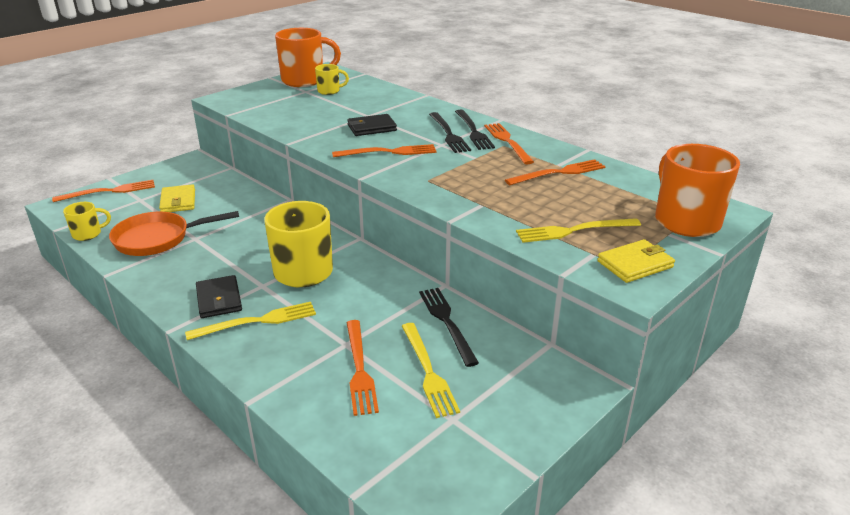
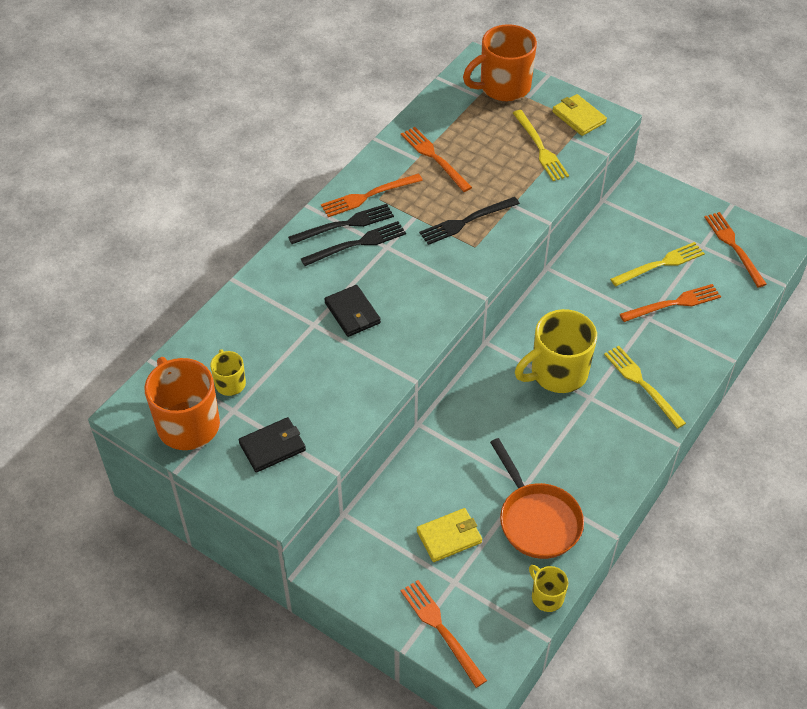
camera: 100 degrees left, 20 degrees up
(219, 299) = (622, 423): black wallet -> black wallet (272, 447)
(388, 152) = (417, 286): orange fork -> orange fork (734, 247)
(447, 322) = (599, 260): black fork -> black fork (466, 221)

